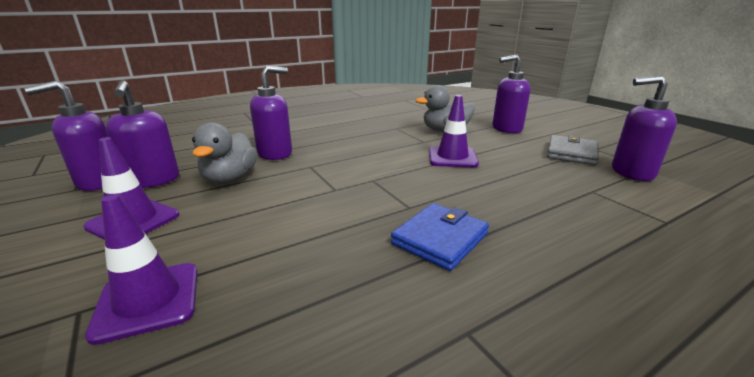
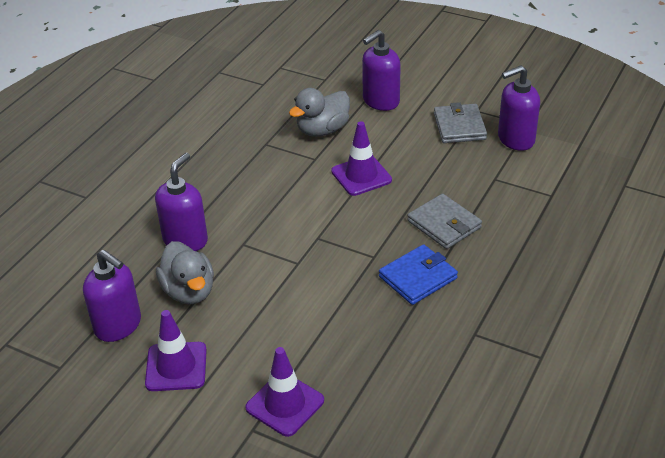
camera: 30 degrees left, 15 degrees up
(98, 182) = (66, 351): purple soap dispenser -> none
(440, 239) = (418, 277): blue wallet -> blue wallet turned 45 degrees clockwise
(508, 207) = (444, 224): none -> grey wallet

